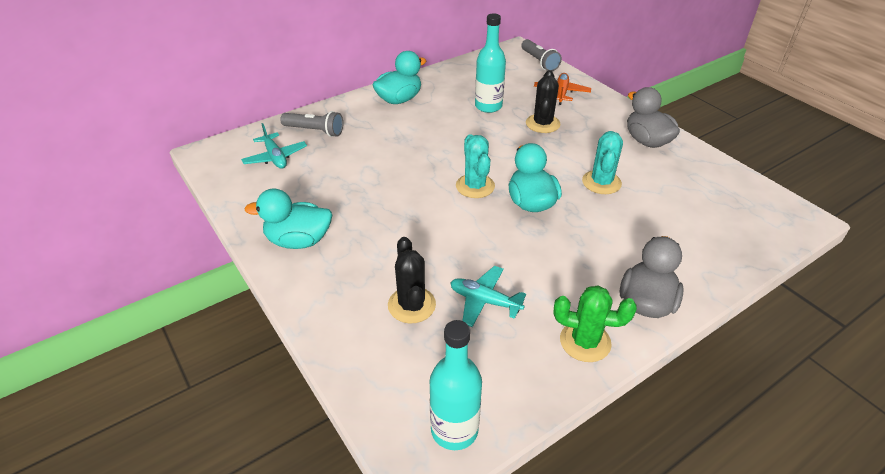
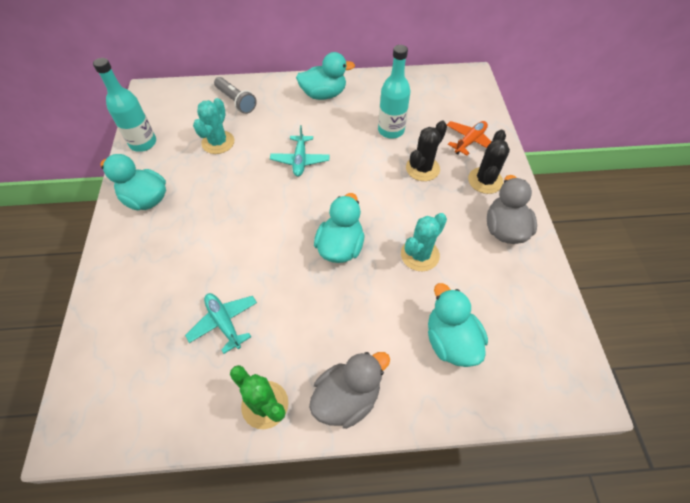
camera: 30 degrees right, 15 degrees up
(275, 157) = (190, 115): turquoise plane -> turquoise plane (300, 160)
(411, 305) = (171, 297): black cactus -> black cactus (485, 180)
(454, 430) = (110, 421): turquoise bottle -> turquoise bottle (143, 143)
(475, 186) = (310, 208): turquoise cactus -> turquoise cactus (218, 142)
(539, 62) = (479, 98): grey flashlight -> none
(683, 228) = (450, 340): none -> turquoise duck

